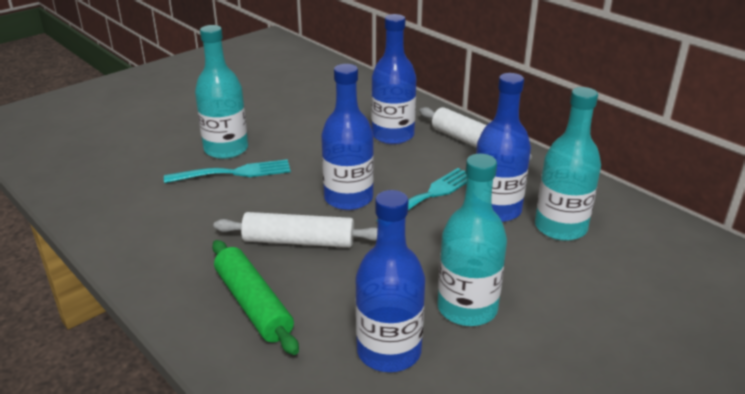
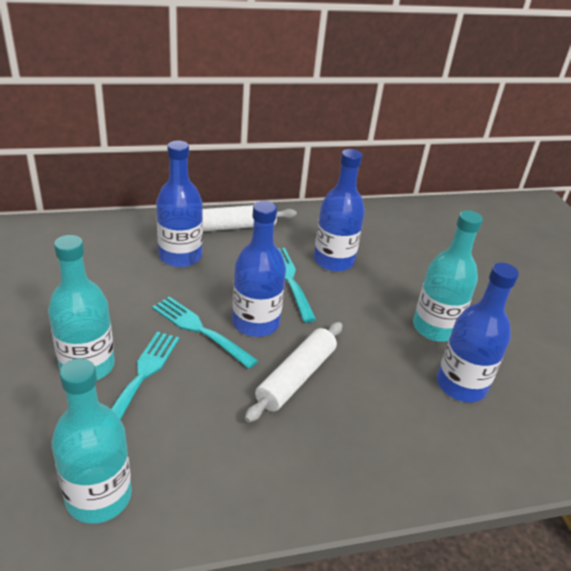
camera: 65 degrees left, 5 degrees up
(253, 304) = (366, 440): green rolling pin -> none
(310, 177) = (201, 330): none -> turquoise fork
(560, 227) = (374, 246): turquoise bottle -> turquoise bottle (99, 496)

